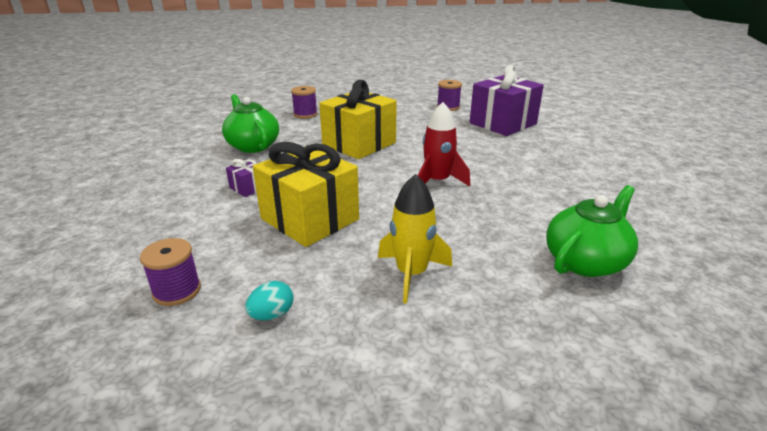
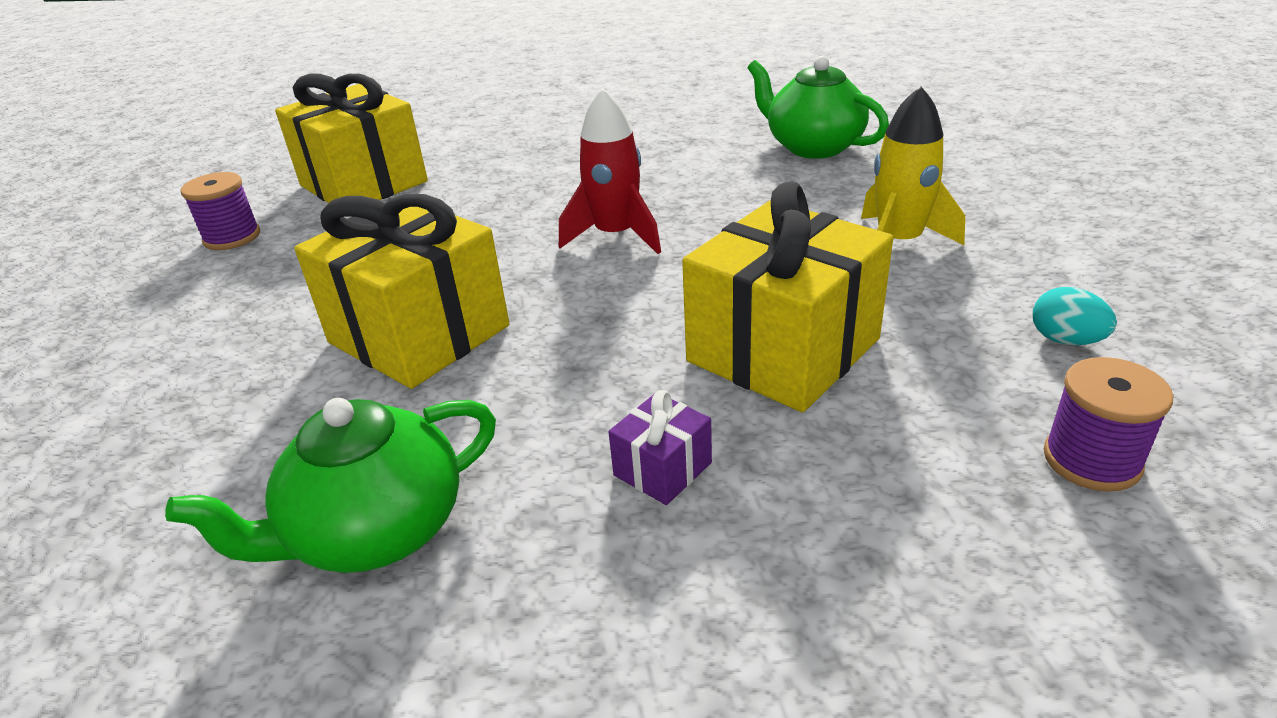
camera: 90 degrees left, 5 degrees up
(305, 114) = (133, 464): purple spool -> none
(503, 123) = (363, 184): purple gift -> yellow gift

